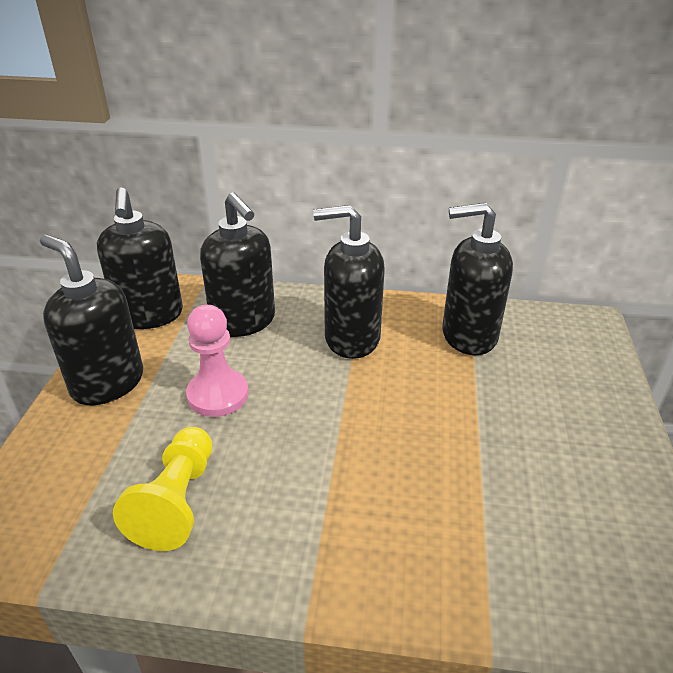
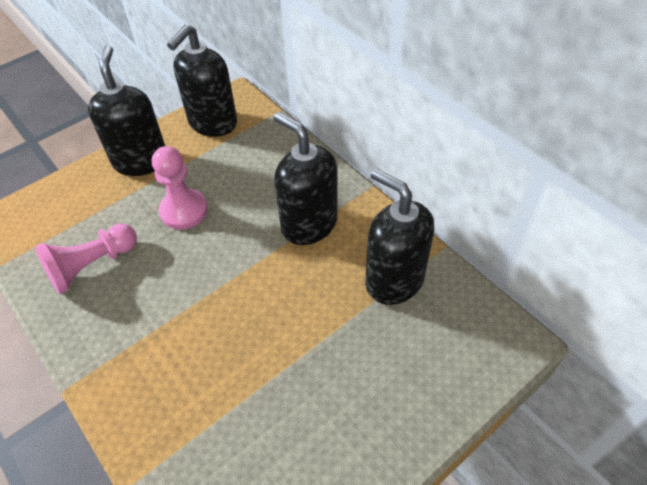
camera: 45 degrees right, 15 degrees up
(177, 501) = (91, 266): yellow pawn -> pink pawn
(243, 322) = (259, 164): black soap dispenser -> none

